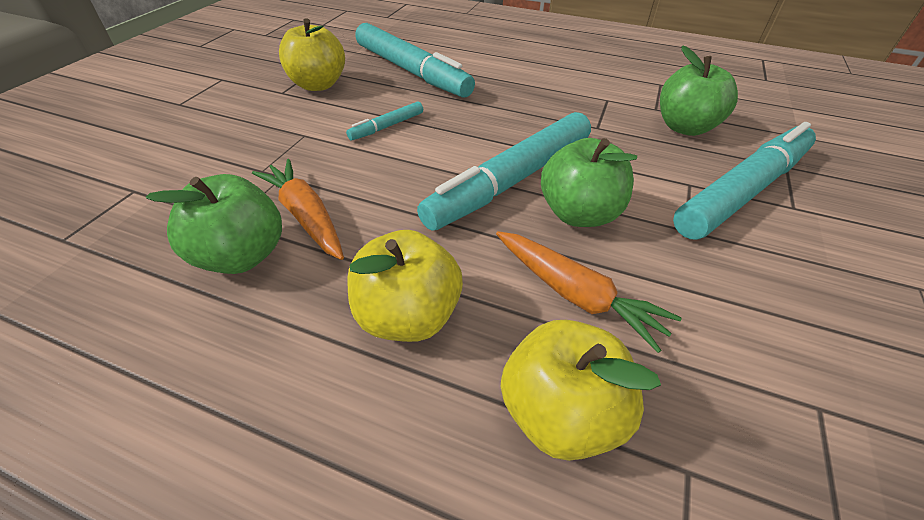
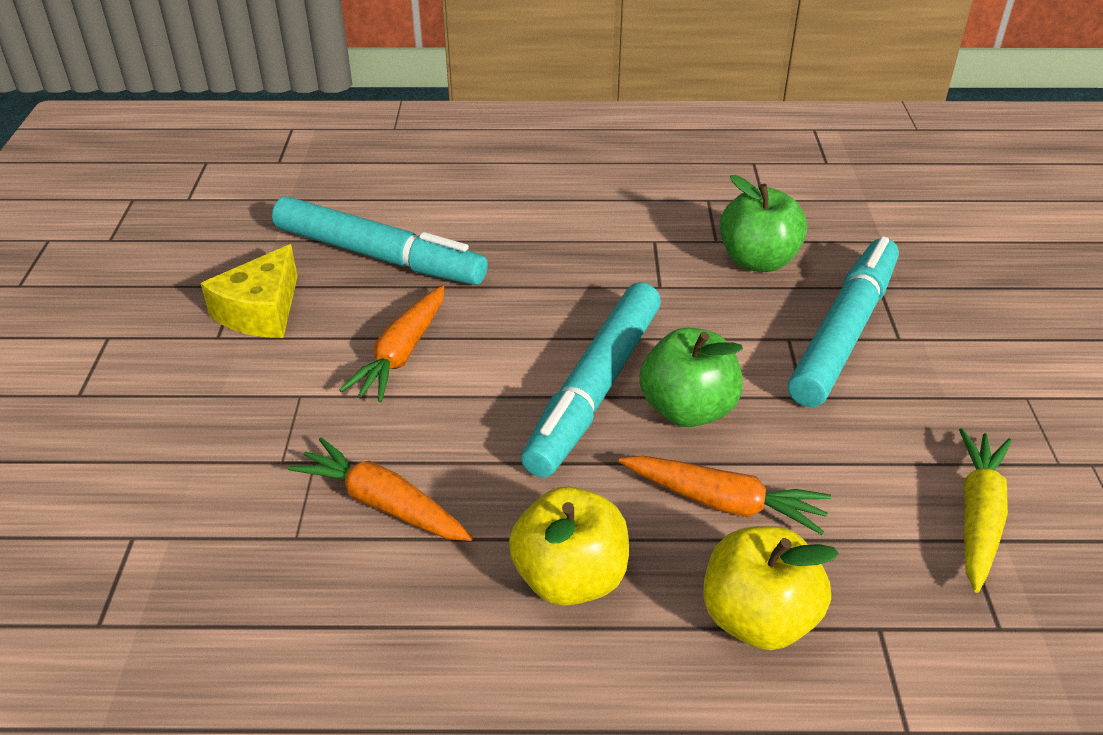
camera: 20 degrees left, 5 degrees down
(241, 256) = (343, 573): green apple -> none
(318, 85) = (261, 311): yellow apple -> yellow cheese
(387, 127) = (401, 354): turquoise marker -> orange carrot
(840, 387) = (978, 516): none -> yellow carrot

